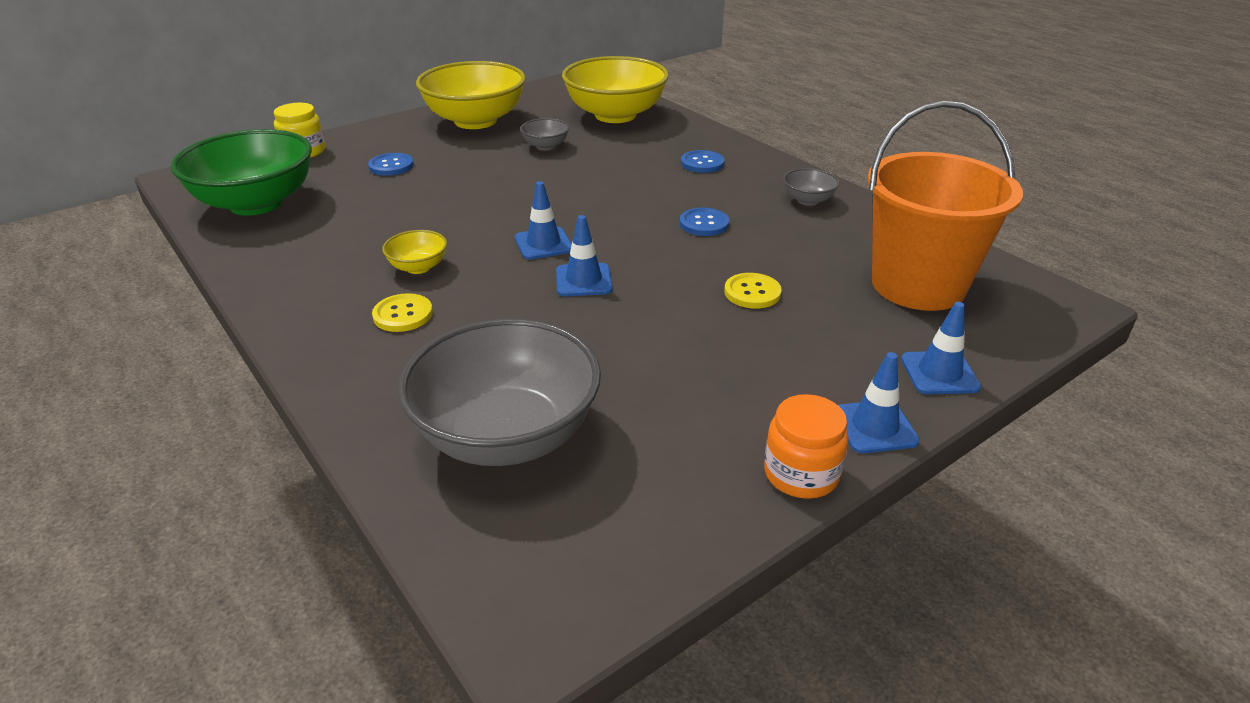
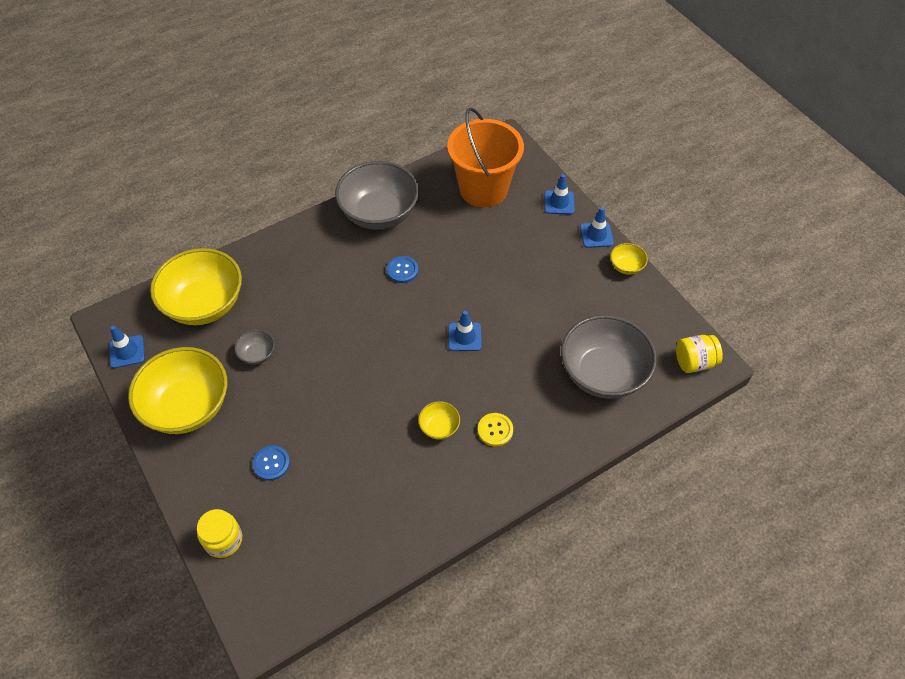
camera: 85 degrees left, 20 degrees up
(256, 203) = (324, 555): green bowl -> none
(535, 592) = (694, 362): none -> yellow jar
(543, 244) = (417, 357): blue traffic cone -> blue traffic cone (127, 351)
(702, 163) = (312, 259): blue button -> none
(752, 292) = (485, 259): yellow button -> none
(801, 474) = (626, 266): orange jar -> yellow bowl
(808, 200) = (379, 213): grey bowl -> grey bowl, size x2.31

